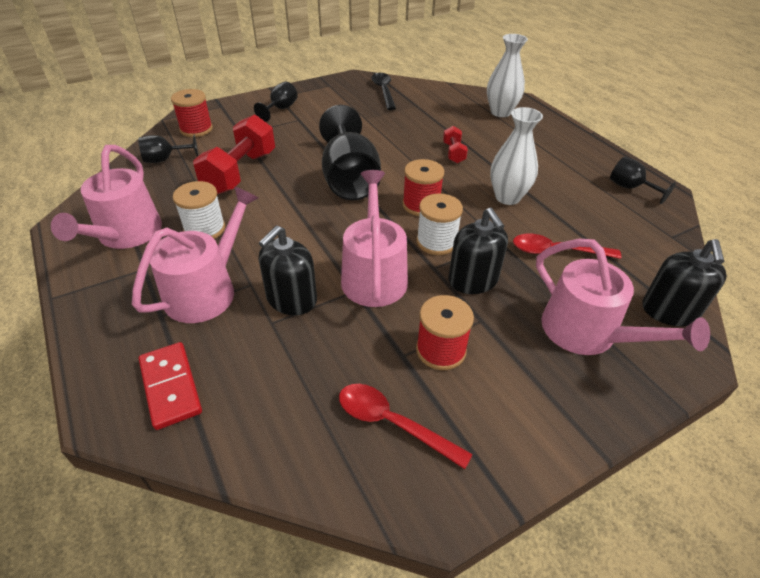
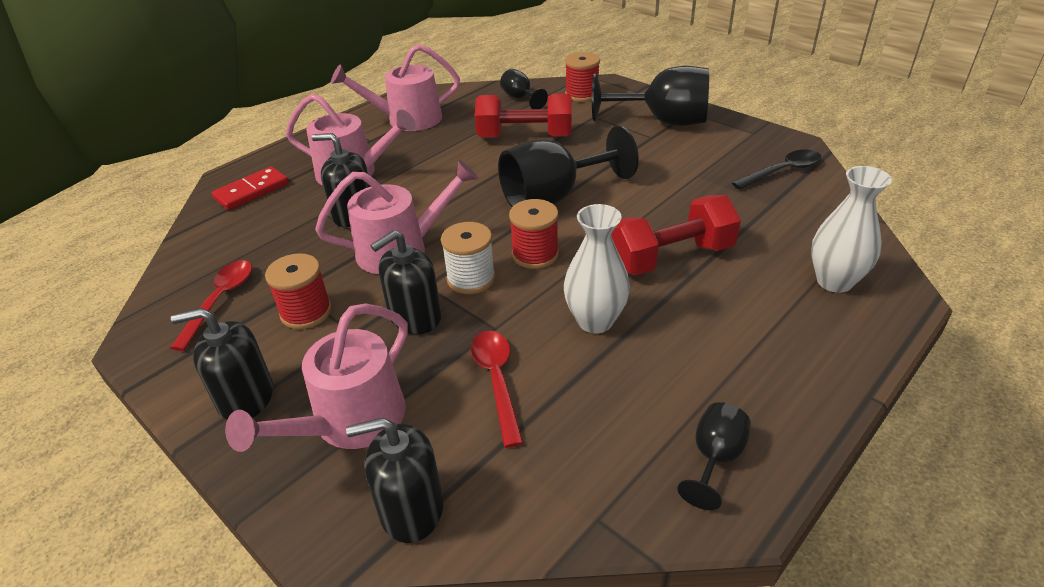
camera: 75 degrees right, 5 degrees down
(205, 229) = (429, 148): white spool -> none
(280, 109) = (663, 121): black goblet -> black goblet, size x2.01
(453, 153) = (671, 257): red dumbbell -> red dumbbell, size x2.04
(549, 402) = (246, 397): none -> black soap dispenser

